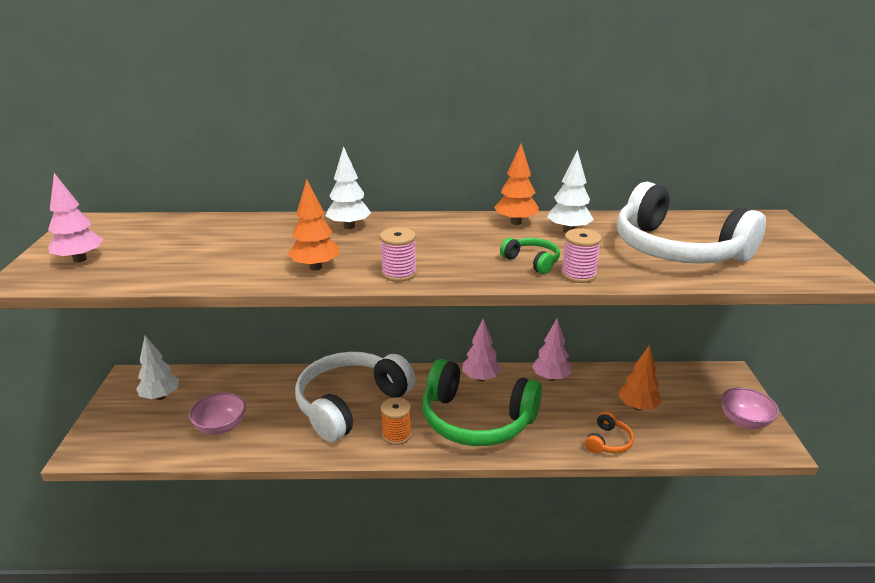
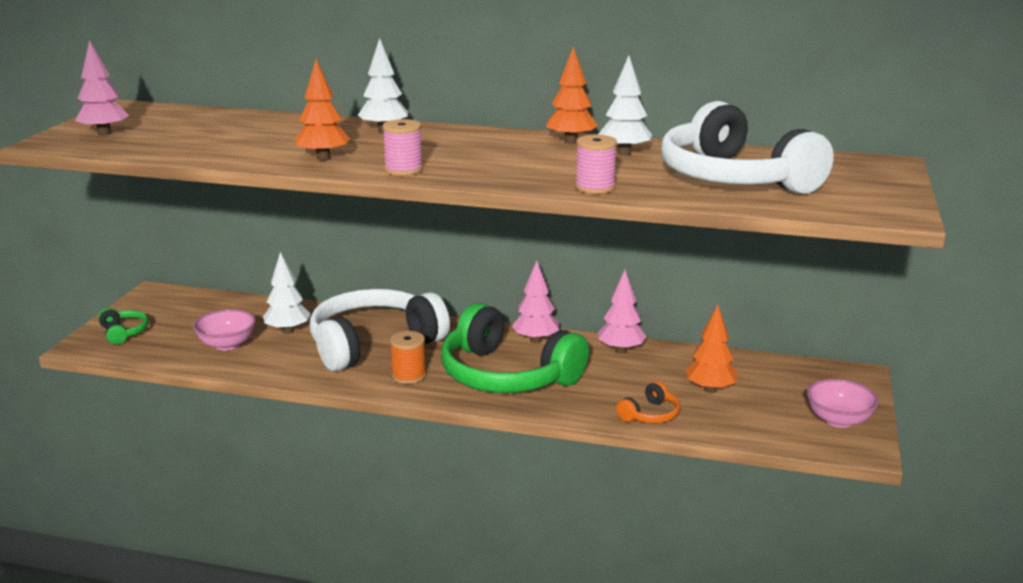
camera: 15 degrees right, 5 degrees down
(161, 396) = (178, 312): white tree -> white tree (288, 331)
(532, 261) = (555, 173): green headphones -> green headphones (124, 332)

